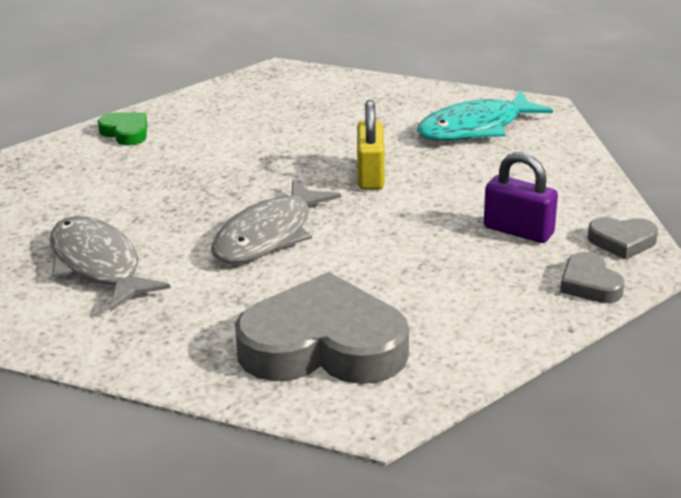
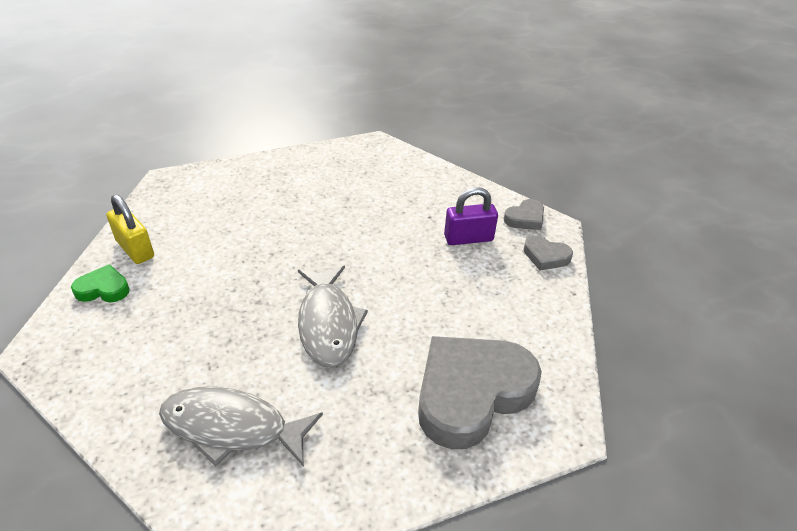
camera: 45 degrees left, 10 degrees up
(370, 175) = (336, 240): yellow padlock -> yellow padlock (135, 249)
(476, 128) = (356, 174): turquoise fish -> none

